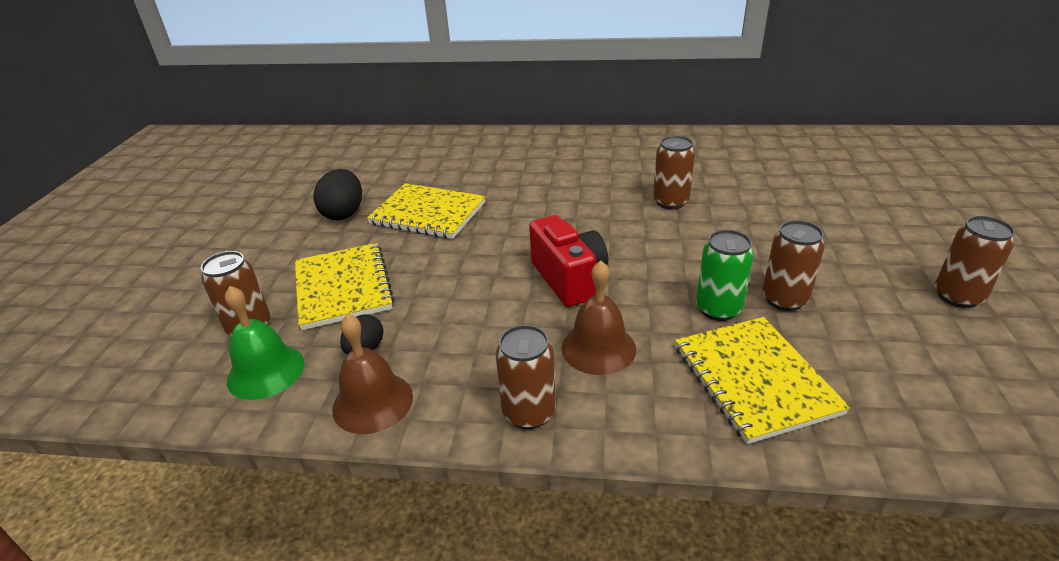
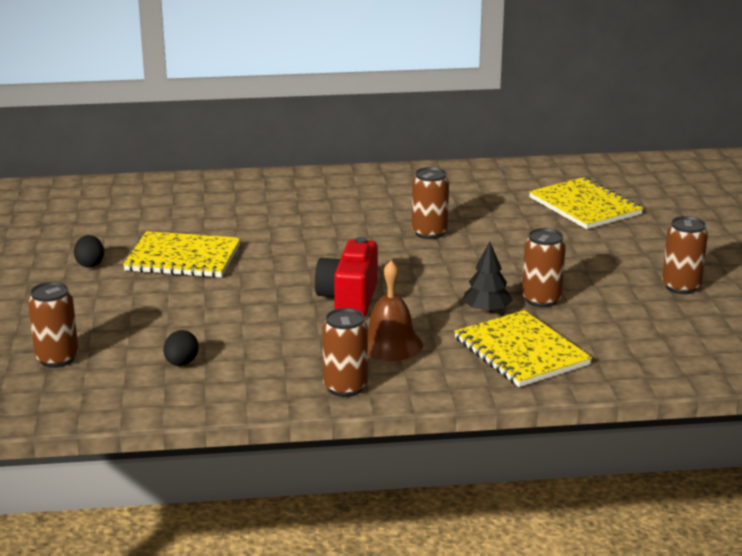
camera: 15 degrees left, 10 degrees down
(266, 371) = (97, 385): green bell -> none
(343, 287) = (131, 323): yellow notebook -> yellow notebook (585, 206)
(344, 213) = (90, 264): black egg -> black egg, size x0.61
(372, 402) = (209, 394): brown bell -> none
(569, 279) = (349, 300): red camera -> red camera turned 135 degrees counterclockwise
(718, 309) = (486, 311): green can -> black tree

